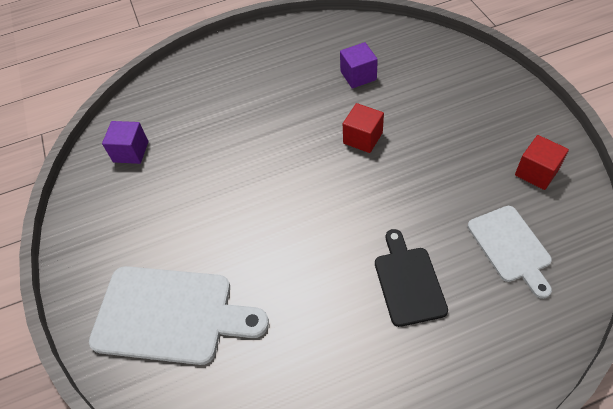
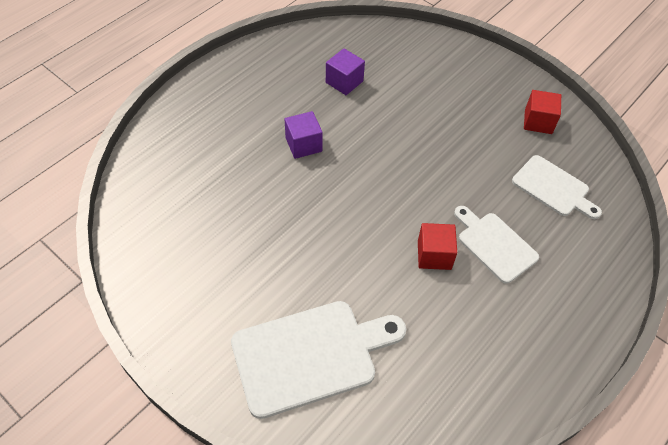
camera: 35 degrees left, 0 degrees up
(131, 152) = (163, 223): purple cube -> purple cube (303, 144)
(363, 138) = (383, 137): red cube -> red cube (434, 255)
(408, 282) = (494, 245): black cutting board -> white cutting board

